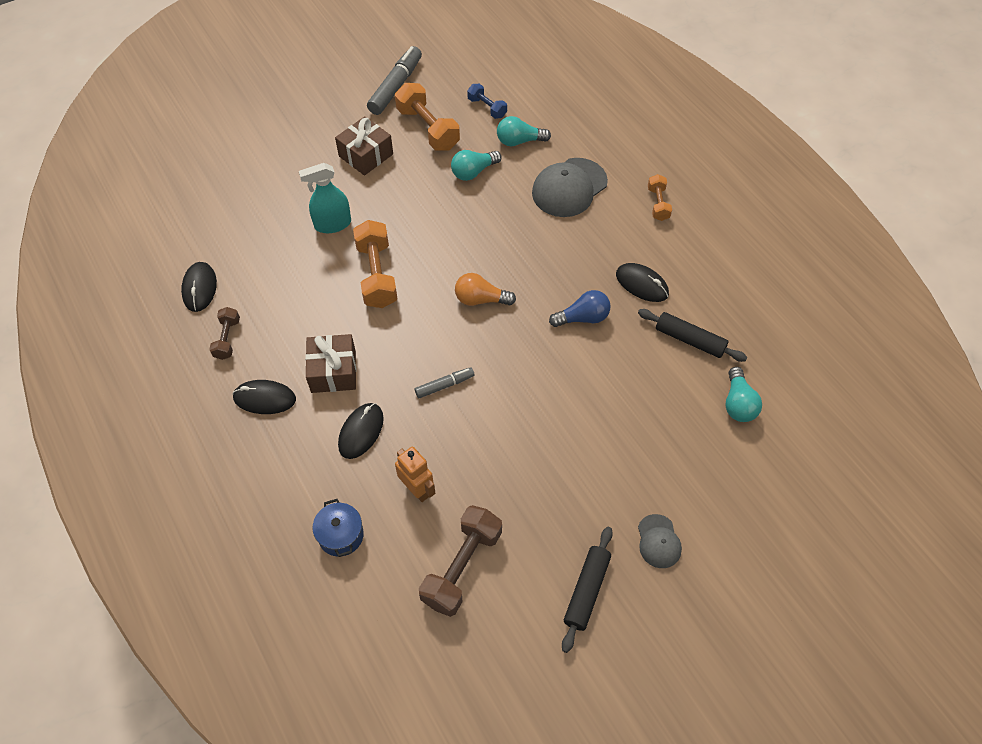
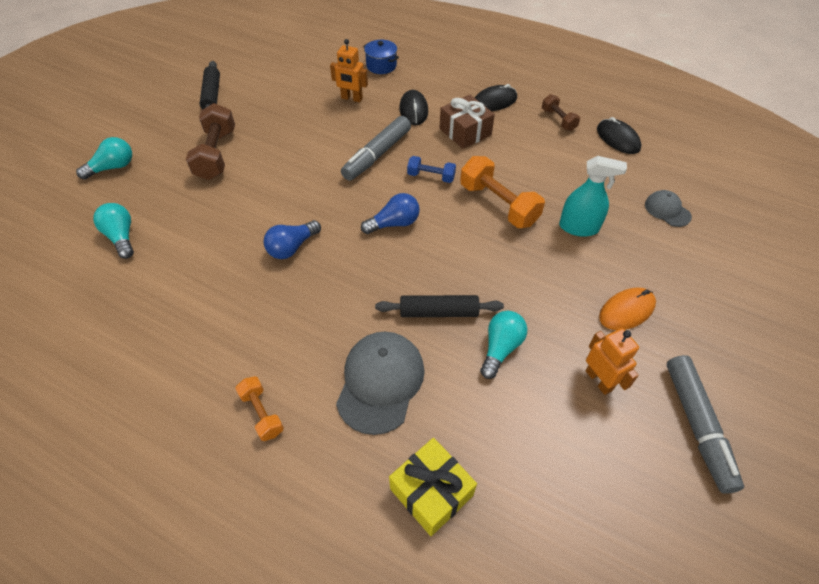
camera: 150 degrees right, 5 degrees down
(332, 224) = (578, 227): turquoise spray bottle -> turquoise spray bottle turned 60 degrees clockwise
(366, 155) = (626, 310): brown gift -> orange mouse
(428, 129) = (599, 380): orange dumbbell -> orange robot
(444, 385) = (377, 155): grey marker -> grey marker, size x1.82
(462, 567) = (297, 78): brown dumbbell -> brown dumbbell (216, 154)
(481, 299) = (394, 223): orange light bulb -> blue light bulb
(487, 108) = (561, 455): blue dumbbell -> blue dumbbell (431, 176)
(519, 141) = (481, 421): turquoise light bulb -> turquoise light bulb (113, 167)
(574, 124) = (431, 492): none -> yellow gift
(641, 284) = (246, 304): black mouse -> none
(658, 541) = (170, 132): grey cap -> grey cap (667, 210)
(690, 340) = (180, 271): black rolling pin -> black rolling pin (438, 312)

